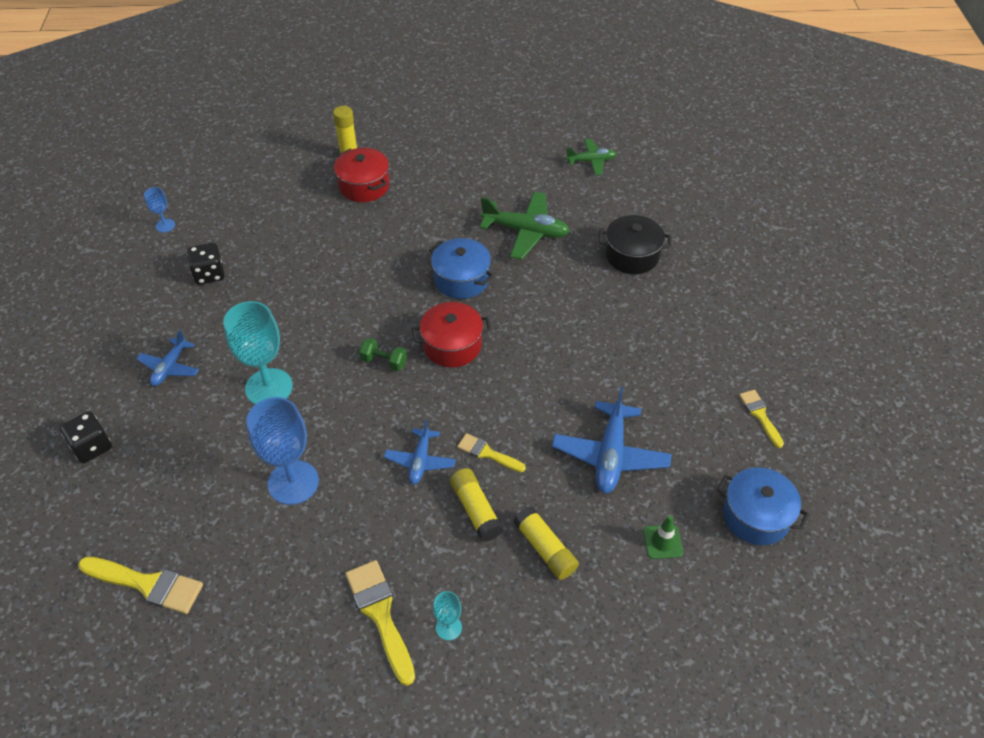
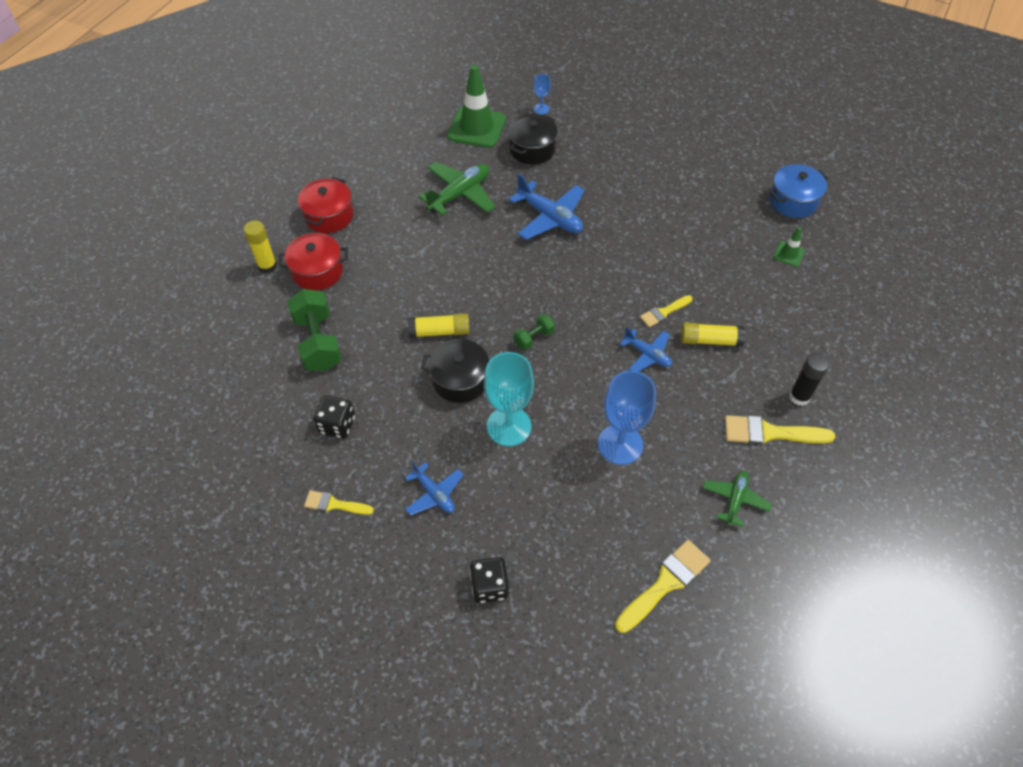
camera: 60 degrees left, 5 degrees up
(165, 225) = (239, 440): blue goblet -> blue goblet (541, 109)
(288, 222) = (318, 342): none -> green dumbbell
(302, 330) = (460, 380): none -> black pot
(448, 627) = (799, 396): turquoise goblet -> black glue stick
(452, 345) = (547, 289): red pot -> red pot (329, 216)
(461, 279) = (481, 254): blue pot -> none
(545, 549) = (763, 316): yellow glue stick -> yellow glue stick (439, 331)
(591, 161) = (414, 123): green plane -> green plane (735, 500)
(610, 455) = (705, 247): blue plane -> blue plane (550, 217)
(625, 204) = (476, 128): none -> green traffic cone
(760, 415) = (717, 159): yellow brush -> yellow brush (334, 504)

